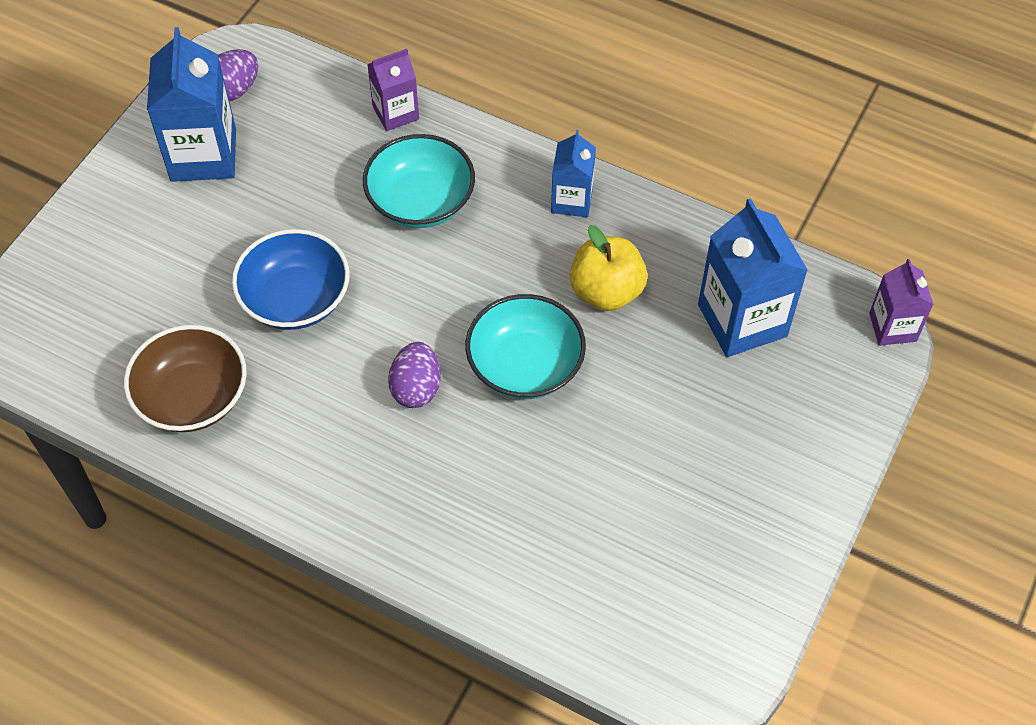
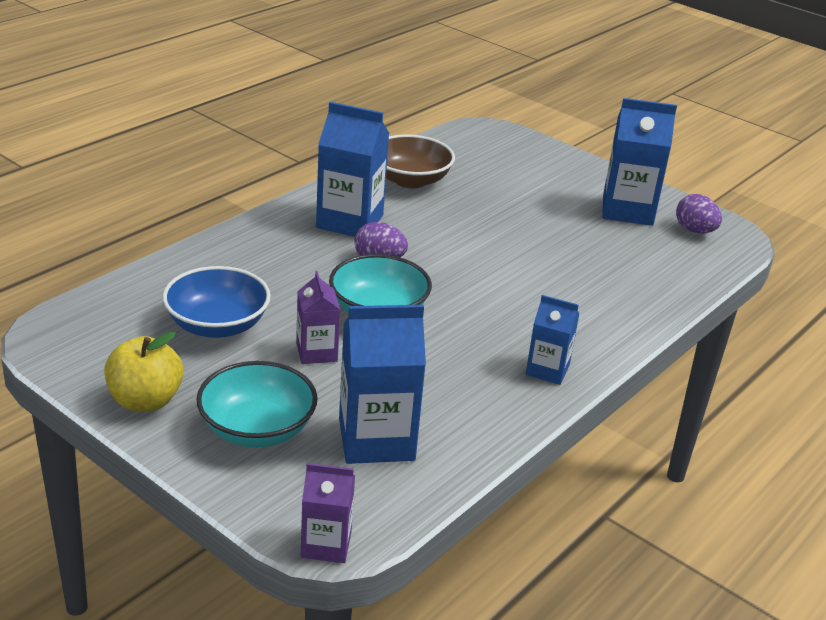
camera: 100 degrees right, 25 degrees down
(295, 299) = (480, 226): blue bowl -> blue bowl (217, 325)
(331, 441) = (350, 221): none -> blue carton
(395, 113) = (664, 297): purple carton -> purple carton (316, 352)
(421, 201) = (562, 293): turquoise bowl -> turquoise bowl (257, 429)
(606, 291) = (438, 367): yellow apple -> yellow apple (145, 400)

